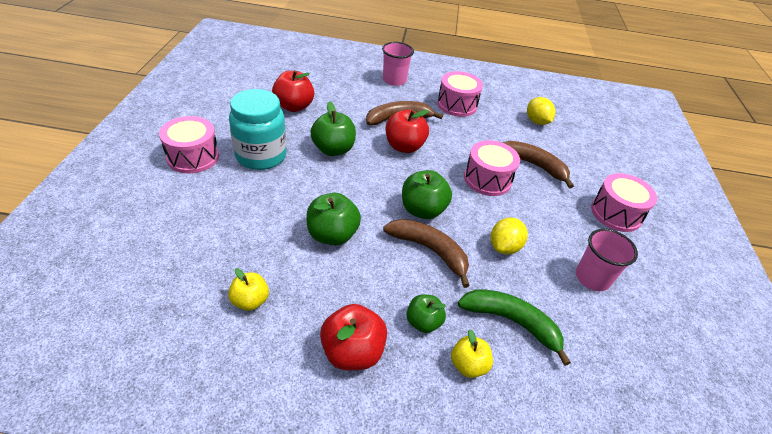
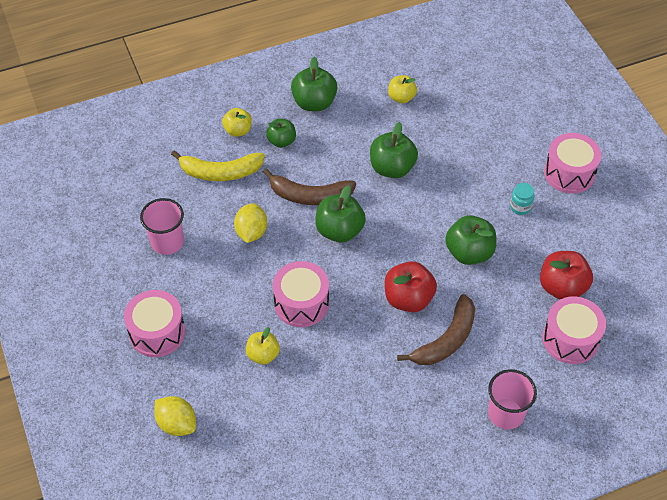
camera: 155 degrees right, 10 degrees up
(261, 156) = (520, 207): turquoise jar -> turquoise jar, size x0.41
(352, 352) = (314, 103): red apple -> green apple
(457, 105) = (400, 413): pink drum -> pink drum (570, 339)
(512, 322) = (220, 172): green banana -> yellow banana
(533, 165) = (263, 355): brown banana -> yellow apple
(536, 121) = (287, 444): yellow lemon -> yellow lemon (177, 424)

